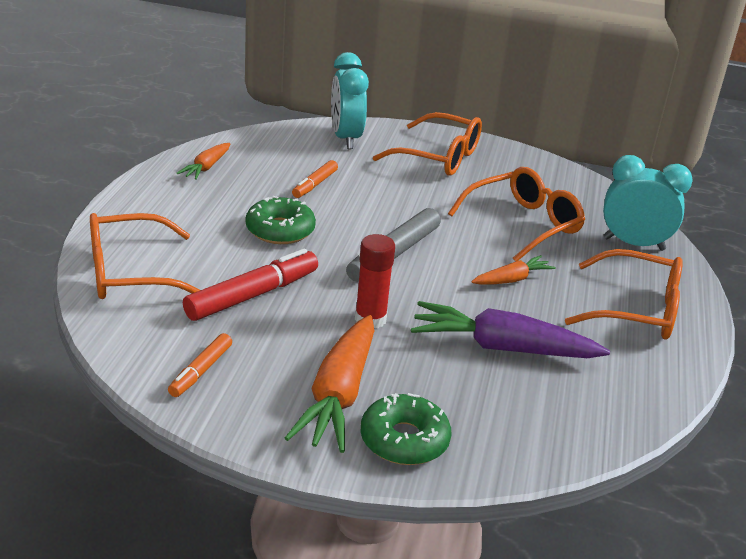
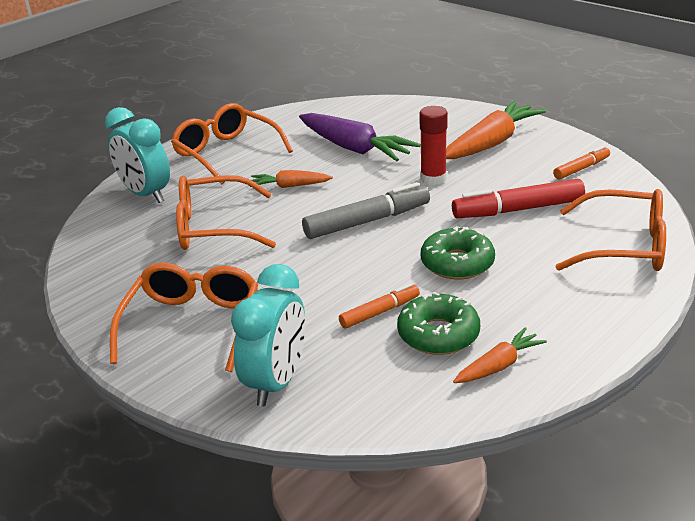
camera: 145 degrees left, 0 degrees up
(404, 440) = (467, 119): green donut -> green donut (438, 334)
(439, 157) = (193, 324): orange glasses -> orange glasses turned 45 degrees clockwise

